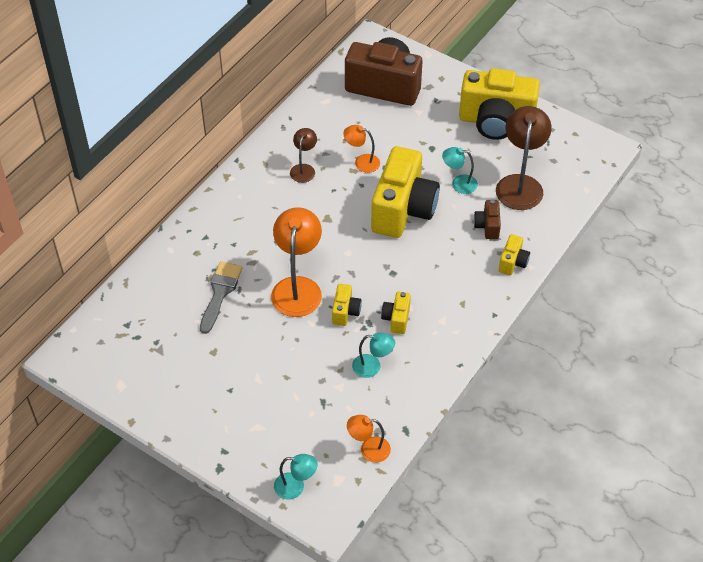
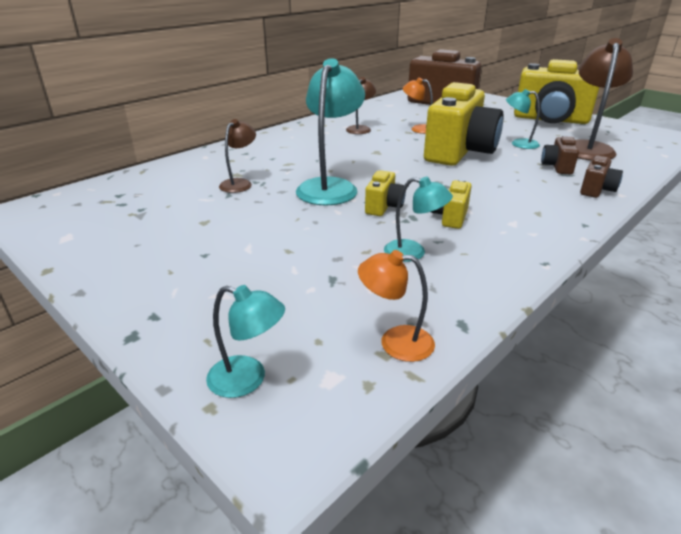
camera: 10 degrees right, 20 degrees down
(220, 292) = (240, 183): grey brush -> brown lamp
(297, 287) = (330, 187): orange lamp -> turquoise lamp
(513, 262) = (596, 190): yellow camera -> brown camera

